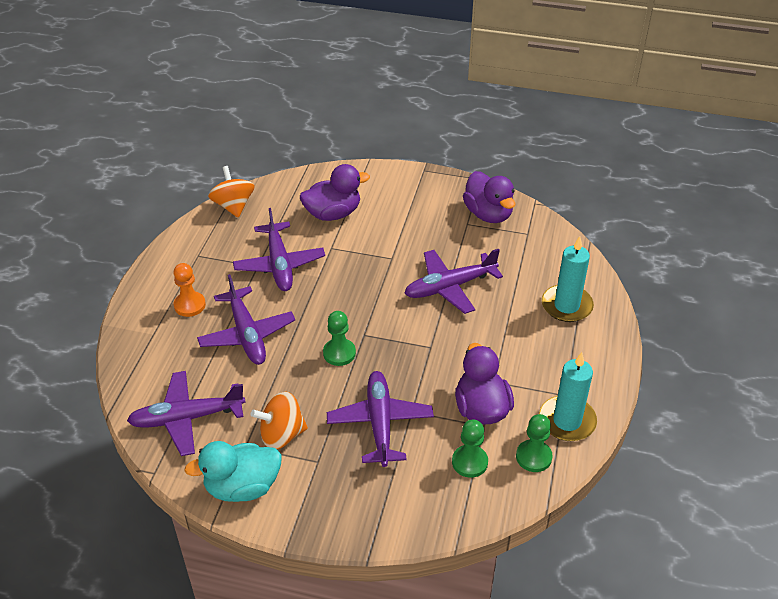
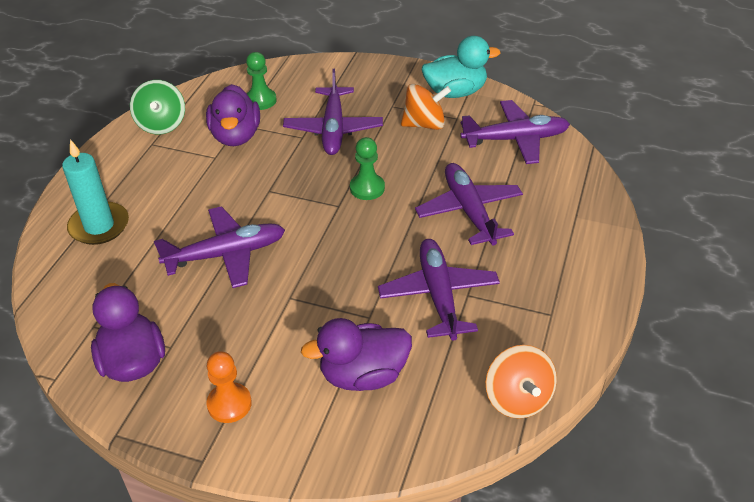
camera: 175 degrees left, 0 degrees up
(190, 305) = (543, 246): orange pawn -> orange pawn (229, 404)
(533, 457) = (204, 102): green pawn -> none
(567, 421) = (161, 124): turquoise candle -> green spinning top

